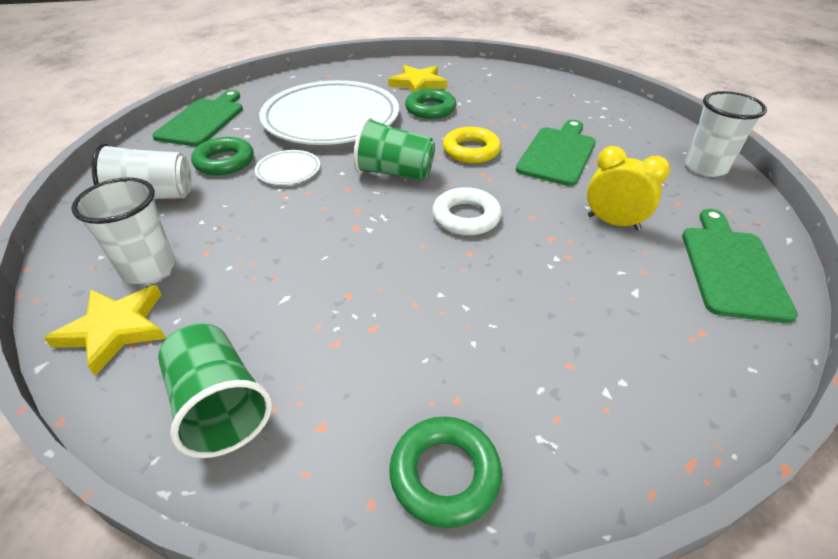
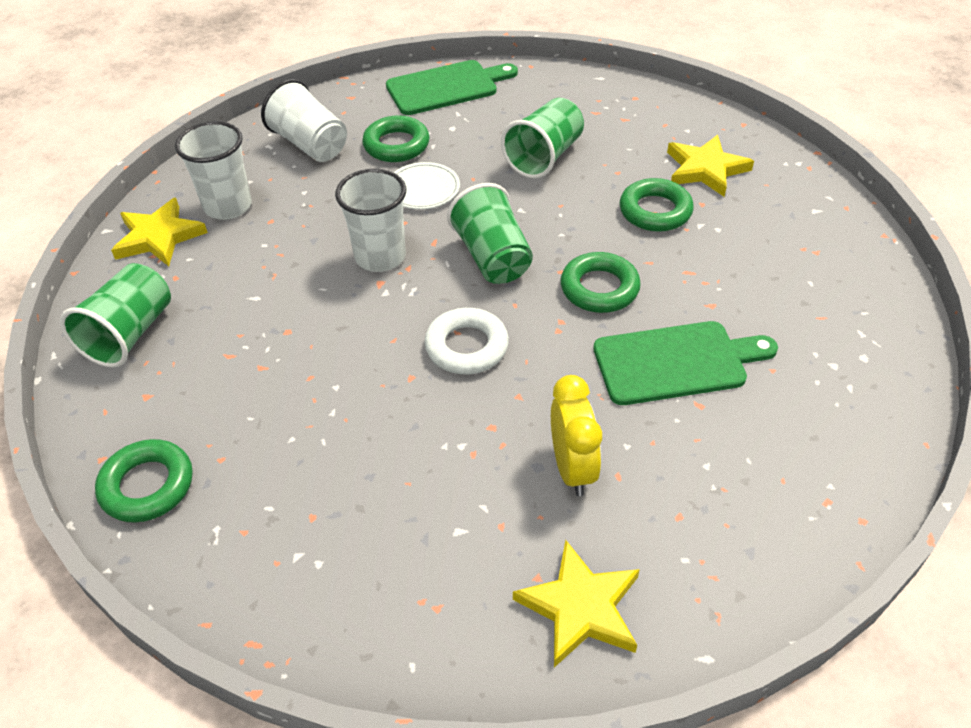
camera: 55 degrees right, 5 degrees up
(331, 119) = (544, 157): white plate -> green cup
(471, 150) = (599, 288): yellow ring -> green ring
(705, 167) = (810, 521): white cup -> white cup (380, 257)
(731, 268) = (580, 607): green cutting board -> yellow star

